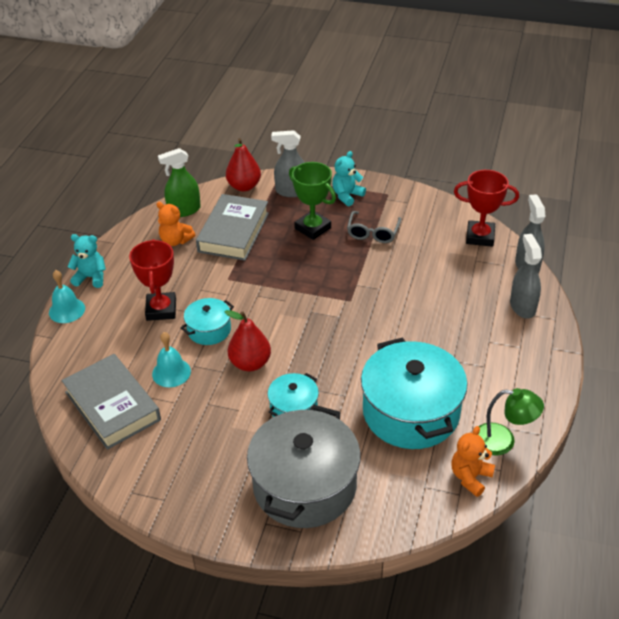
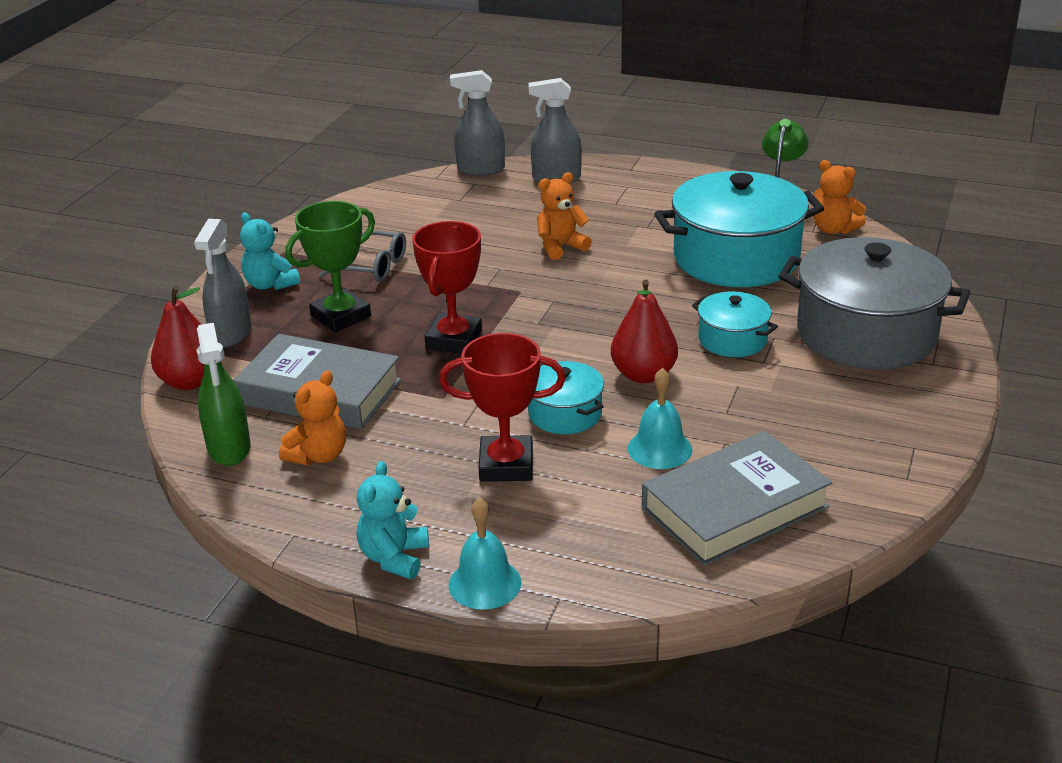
camera: 85 degrees left, 10 degrees down
(413, 315) = (560, 247): none -> orange teddy bear
(480, 237) = (412, 193): red trophy -> red trophy (454, 339)

